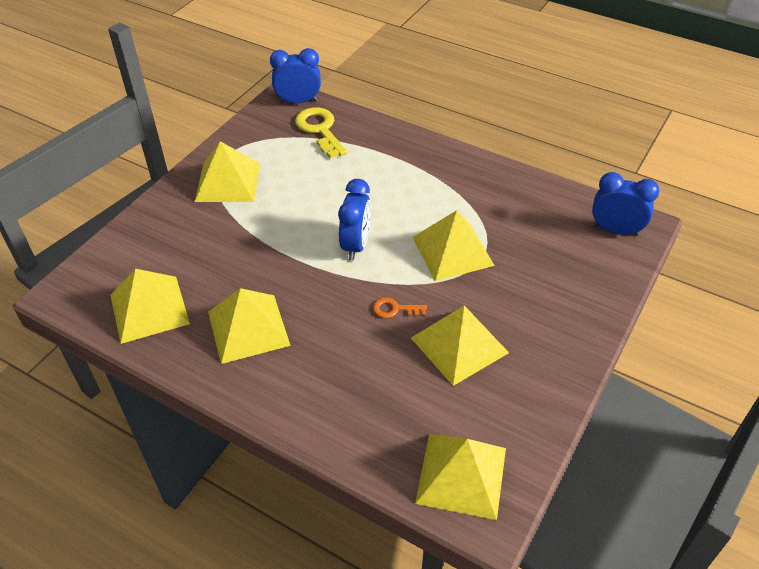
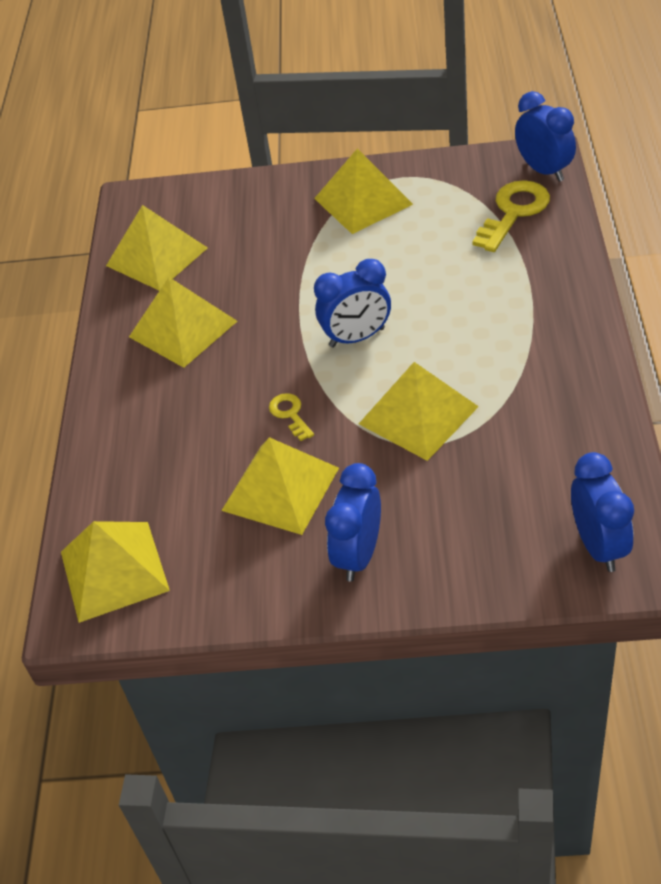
camera: 65 degrees right, 0 degrees up
(394, 309) = (290, 414): orange key -> yellow key
(547, 333) = (358, 555): none -> blue clock

